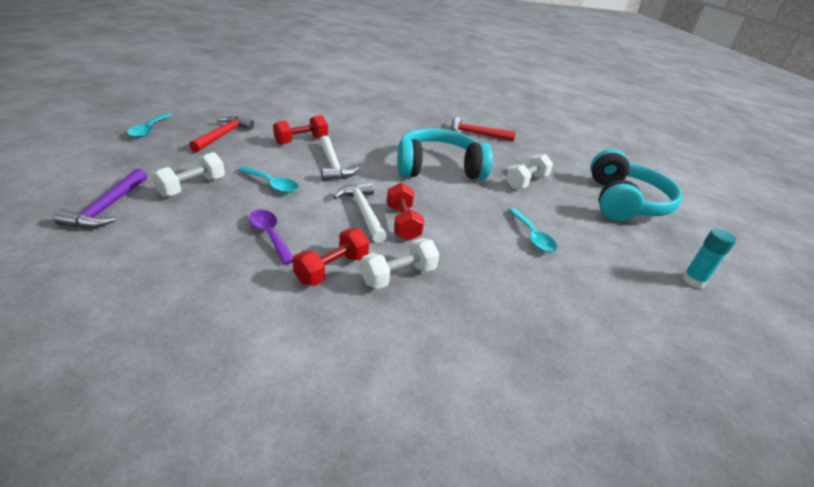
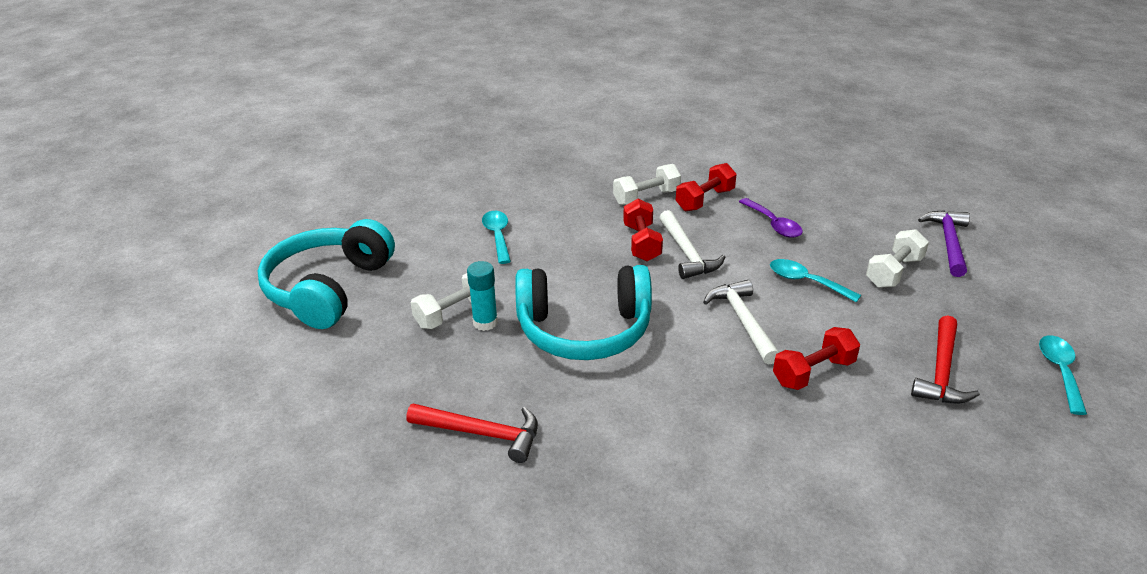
camera: 170 degrees left, 0 degrees up
(693, 280) = (359, 203): turquoise glue stick -> turquoise glue stick (485, 322)

